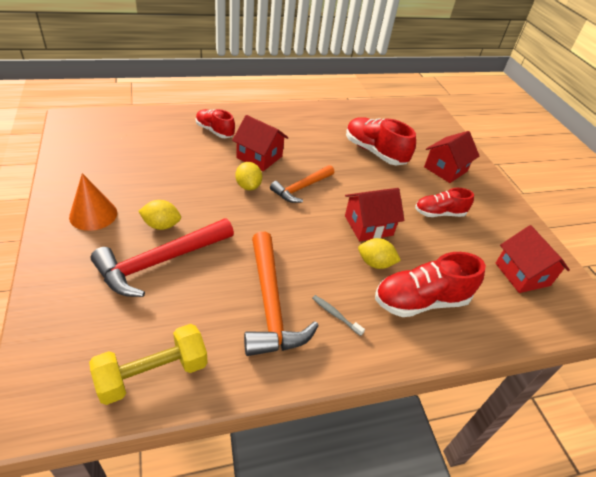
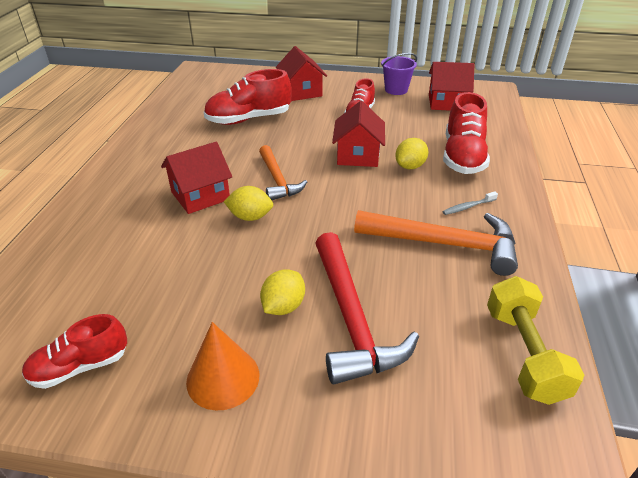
camera: 60 degrees left, 5 degrees down
(214, 131) = (115, 220): red shoe -> red shoe (80, 367)
(511, 230) = (396, 90): none -> purple bucket

